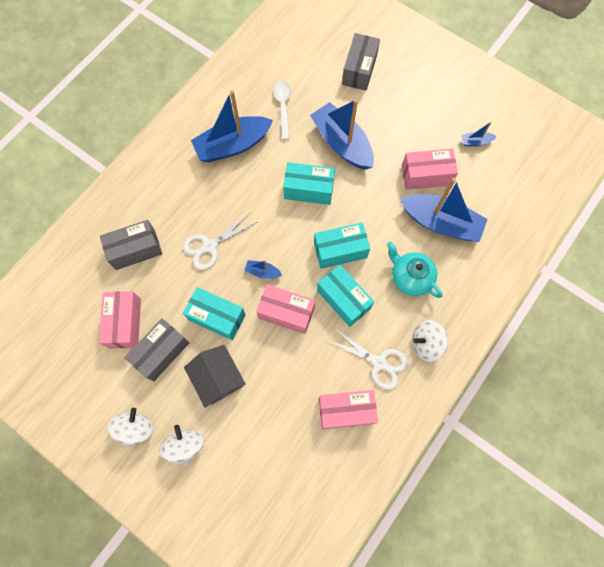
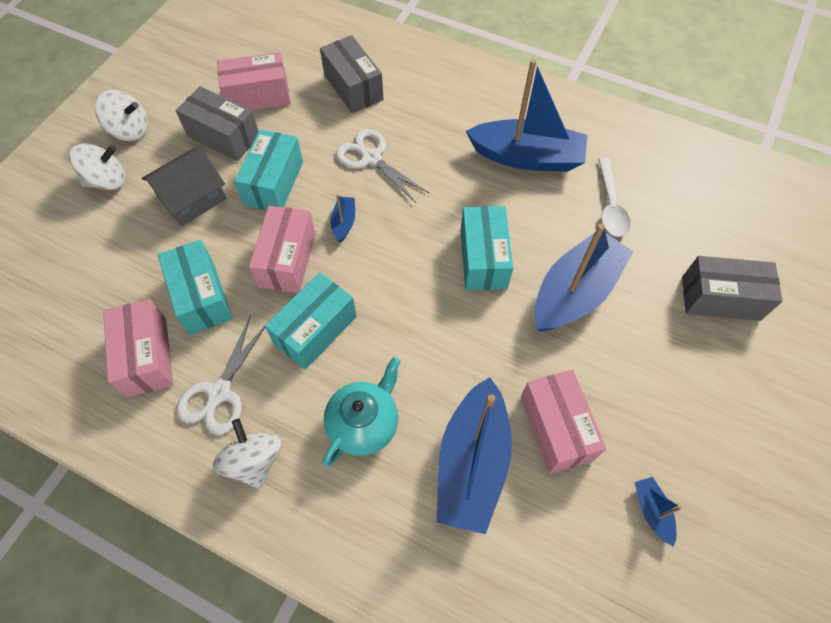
camera: 80 degrees right, 10 degrees down
(232, 145) = (527, 157): blue boat -> blue boat turned 135 degrees clockwise
(283, 107) = (610, 205): white spoon -> white spoon turned 105 degrees clockwise
(340, 250) = (393, 314): turquoise box -> turquoise box (201, 297)

